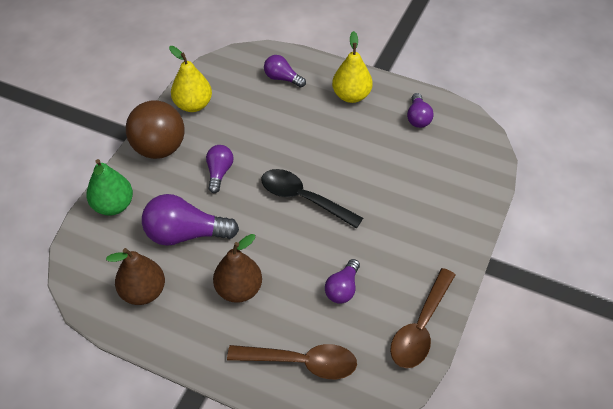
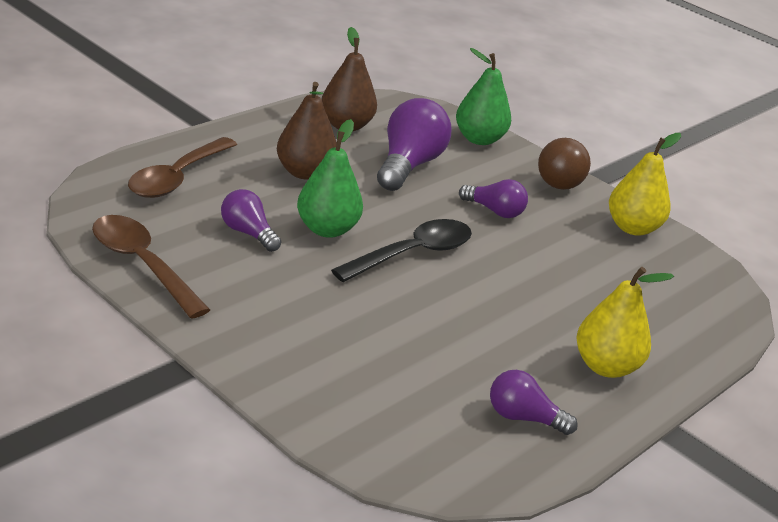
camera: 105 degrees right, 20 degrees down
(159, 148) = (558, 185): brown ball -> brown ball, size x0.66
(282, 78) = (669, 314): purple light bulb -> none
(307, 249) = (327, 229): none -> green pear

